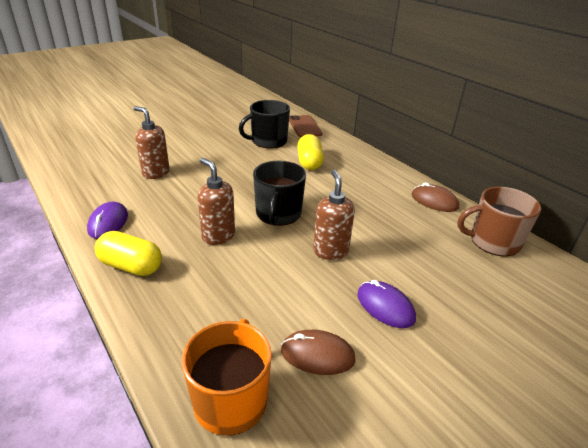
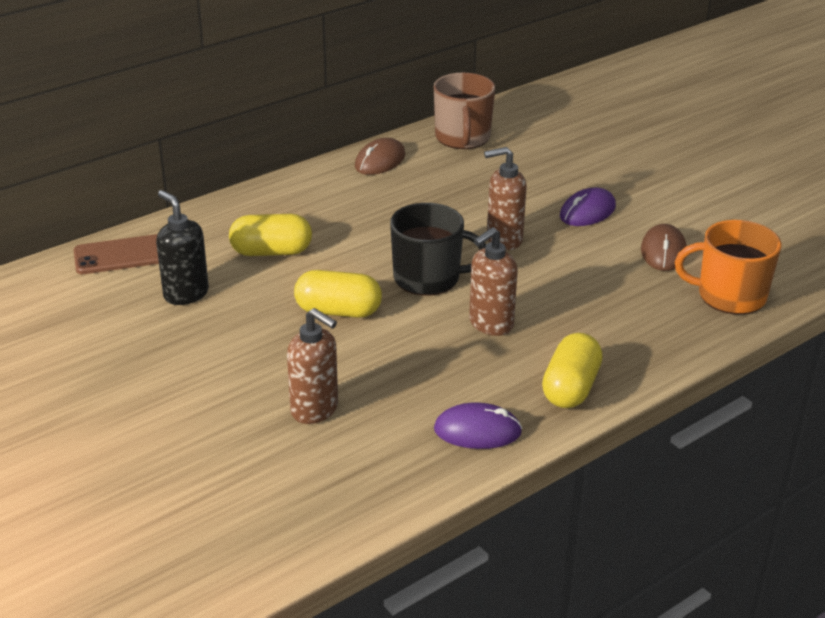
camera: 90 degrees left, 0 degrees up
(156, 173) = (315, 410): brown soap dispenser -> brown soap dispenser turned 90 degrees counterclockwise
(245, 181) = (338, 311): none -> yellow capsule
(268, 141) = (186, 294): black mug -> black soap dispenser

